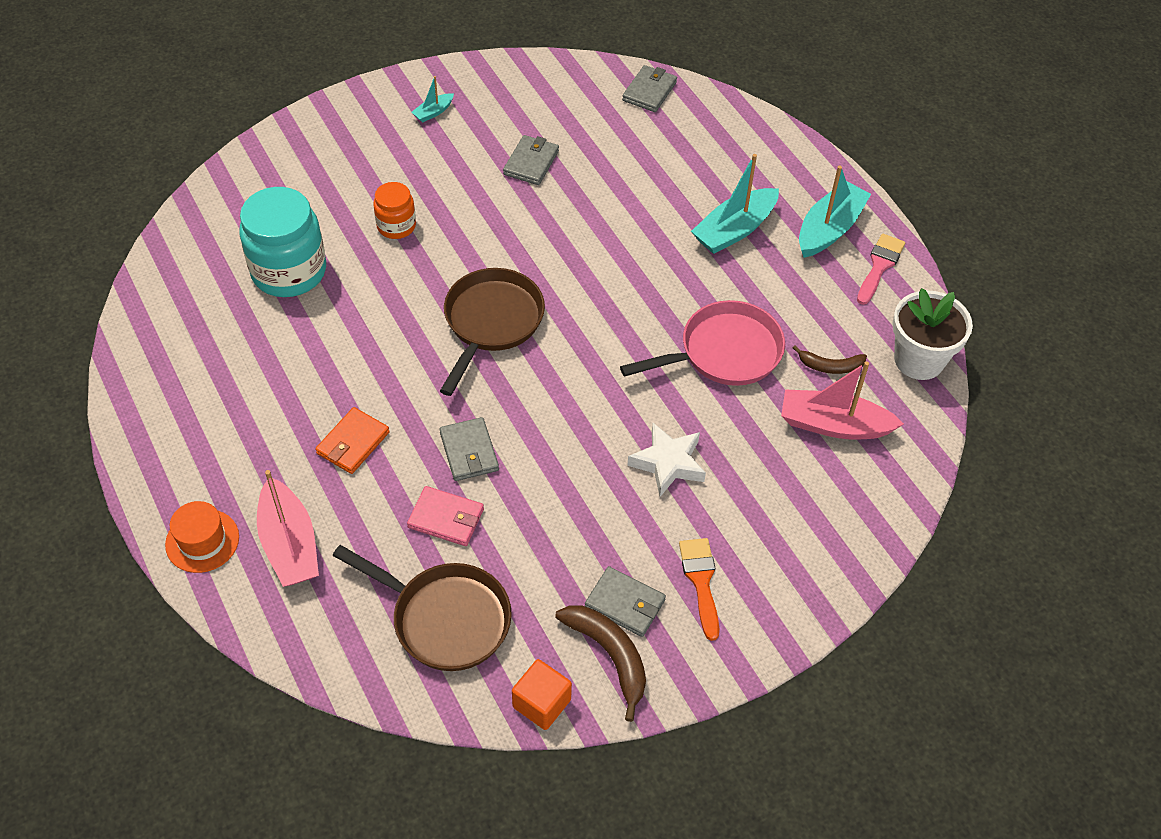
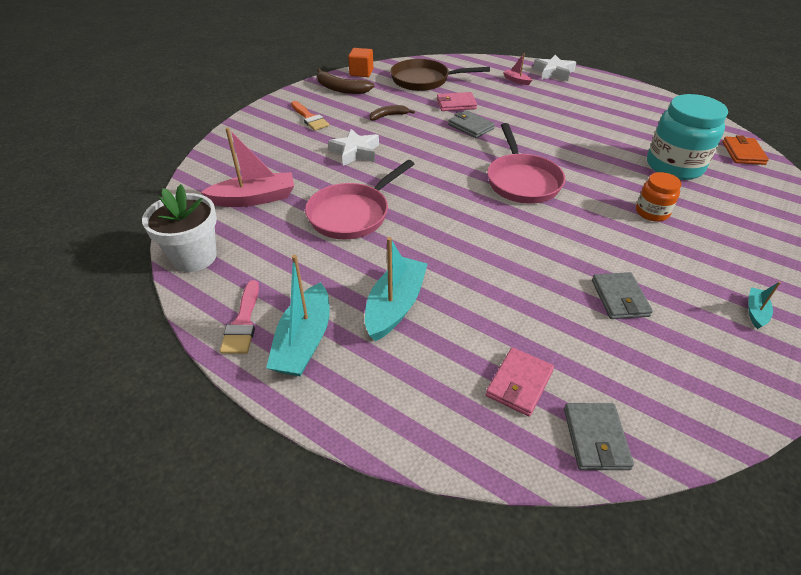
camera: 155 degrees right, 10 degrees down
(202, 541) = (553, 72): orange hat -> white star
(289, 544) = (516, 80): pink boat -> pink boat, size x0.48
(353, 443) = (532, 113): orange wallet -> orange wallet (743, 153)
(491, 322) = (522, 181): brown pan -> pink pan
(625, 604) = (344, 103): grey wallet -> none
(674, 138) = (519, 383): none -> pink wallet
(830, 366) = (268, 230): brown banana -> brown banana (388, 116)

